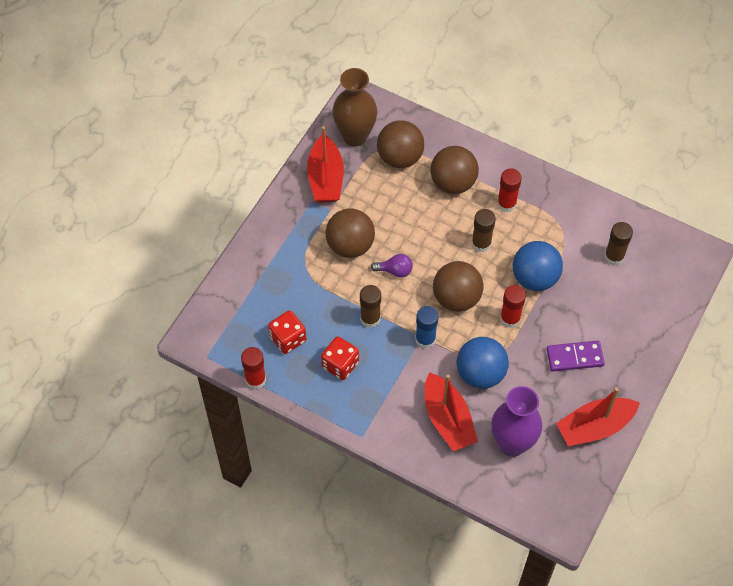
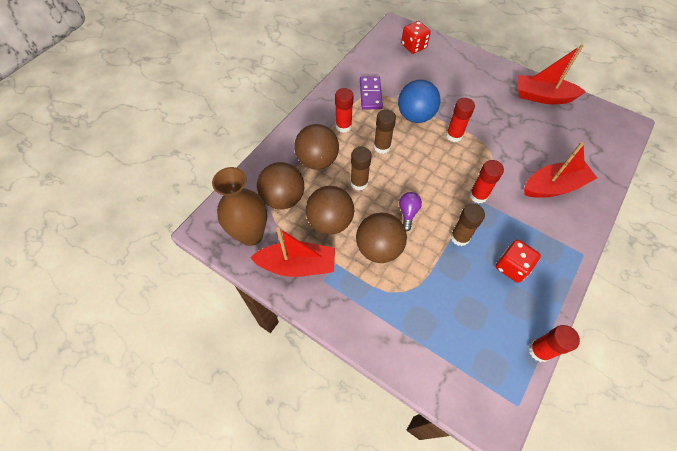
camera: 85 degrees left, 0 degrees up
(288, 339) = (488, 314): red dice -> red dice (413, 46)
(425, 339) = (478, 195): blue glue stick -> red glue stick
(456, 298) = (435, 169): brown ball -> brown ball (330, 222)
(480, 373) = (507, 160): blue ball -> none
(512, 444) = (567, 146): purple vase -> none
(574, 357) = (485, 101): purple domino -> purple domino (370, 94)
(594, 427) = (542, 97): red boat -> red boat turned 120 degrees clockwise
(614, 257) = (397, 69): brown glue stick -> brown glue stick (359, 183)

